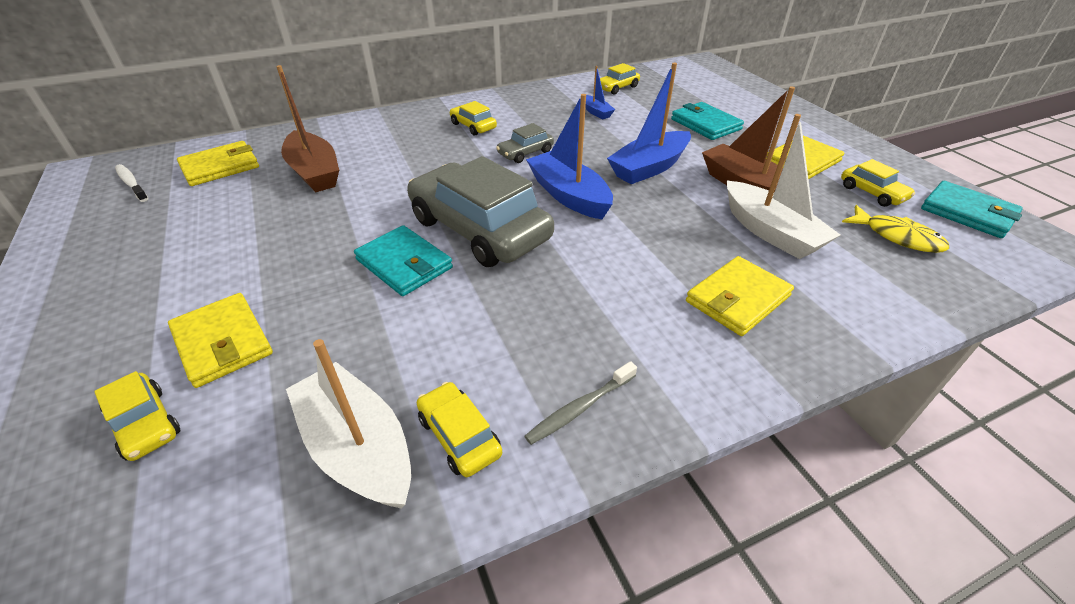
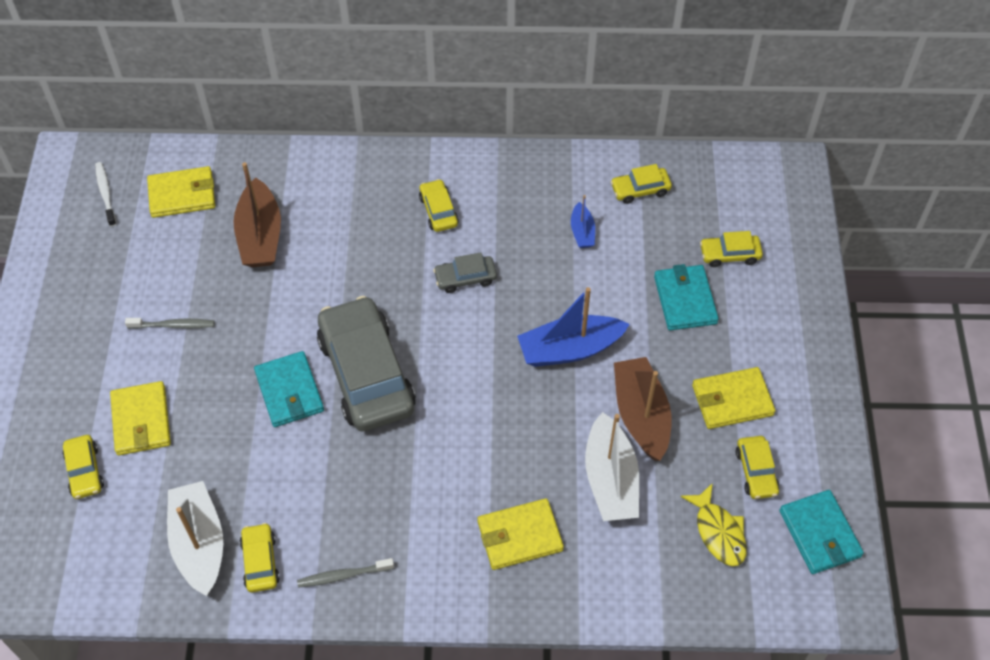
camera: 25 degrees right, 15 degrees up
(240, 251) = (173, 325): none -> grey toothbrush
(569, 195) = (467, 360): blue boat -> none
(710, 99) = (729, 254): none -> yellow car

